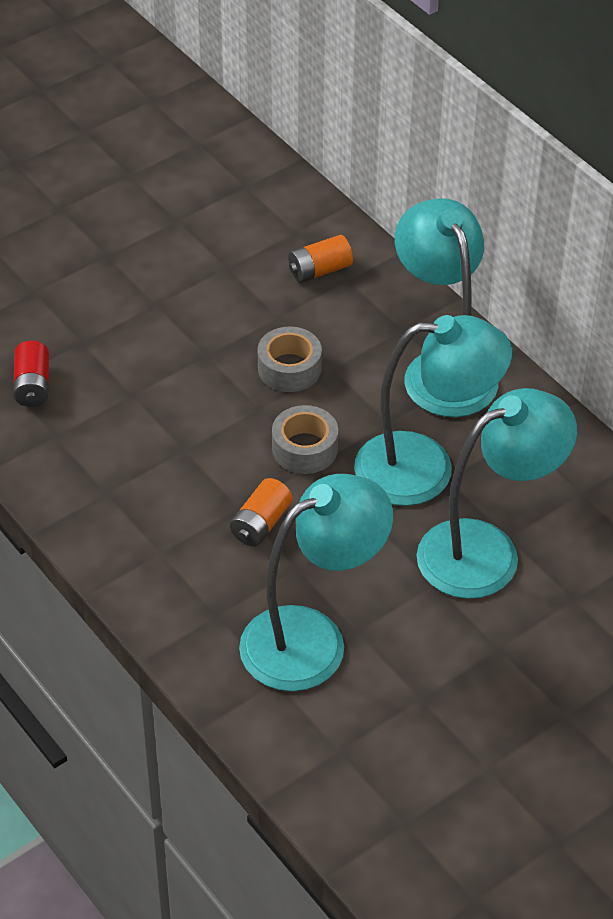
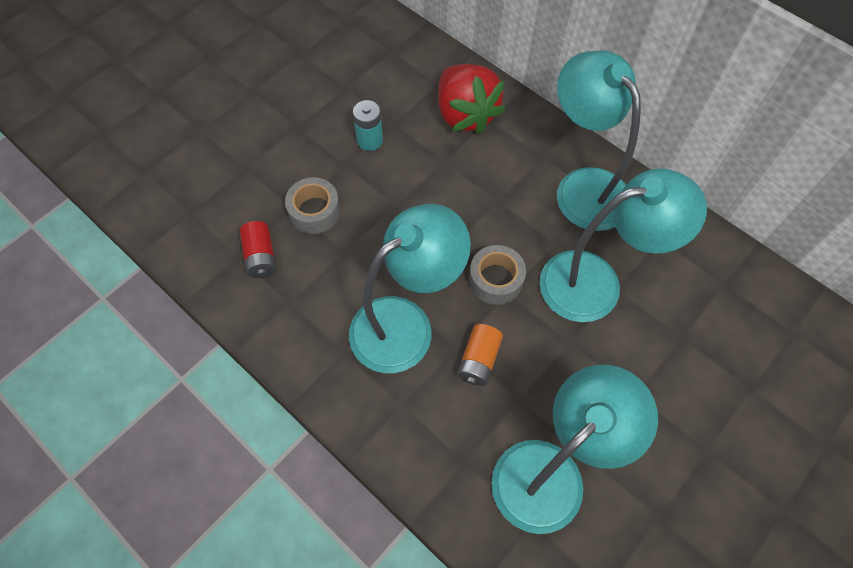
camera: 10 degrees left, 15 degrees up
(193, 282) = (370, 140): none -> turquoise battery
(289, 368) = (464, 206): grey tape -> grey tape (314, 211)
(319, 270) = (465, 114): orange battery -> red strawberry
(487, 551) = (669, 354): turquoise lamp -> turquoise lamp (405, 324)

